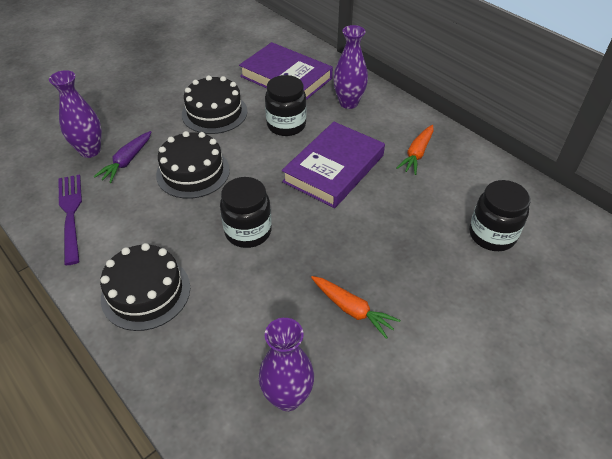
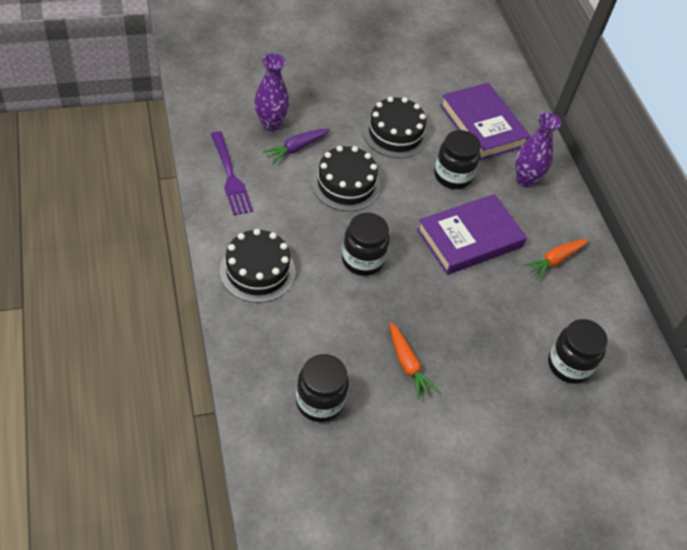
camera: 20 degrees right, 5 degrees up
(71, 214) = (230, 176): purple fork -> purple fork turned 150 degrees clockwise
(287, 397) = (319, 401): purple vase -> black jar

